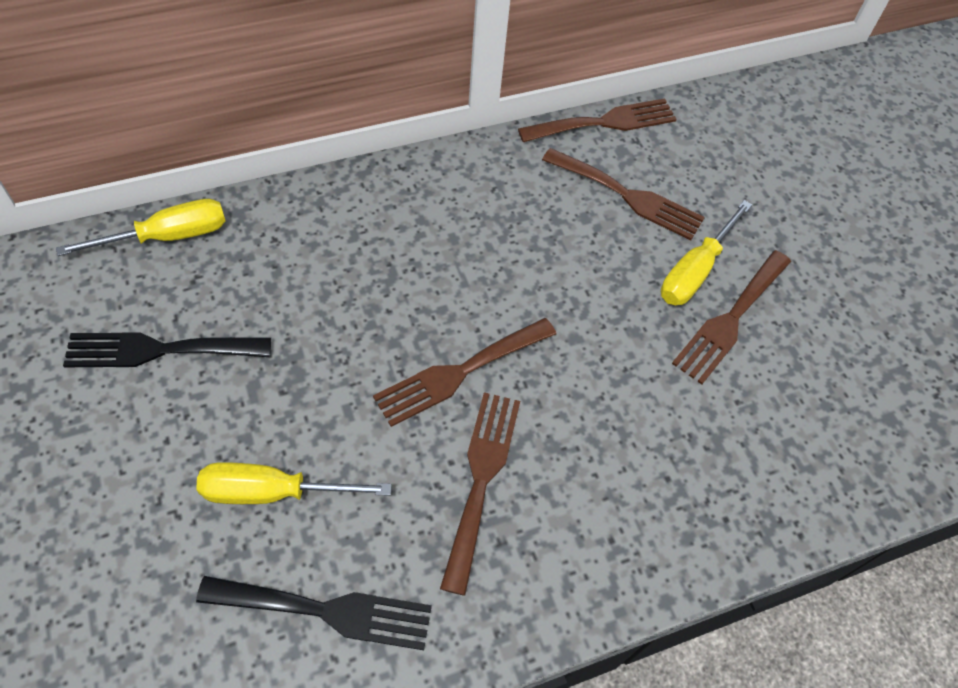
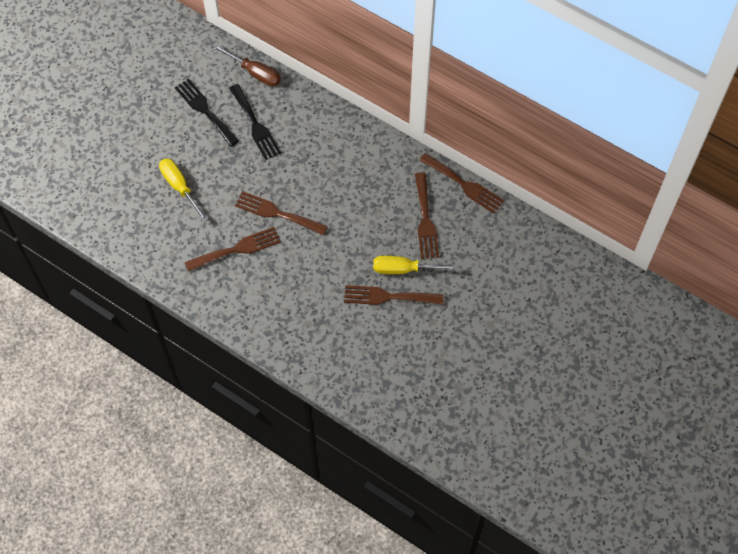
camera: 60 degrees right, 5 degrees up
(168, 236) = (255, 73): yellow screwdriver -> brown screwdriver
(327, 611) = (151, 234): black fork -> black fork (255, 125)

